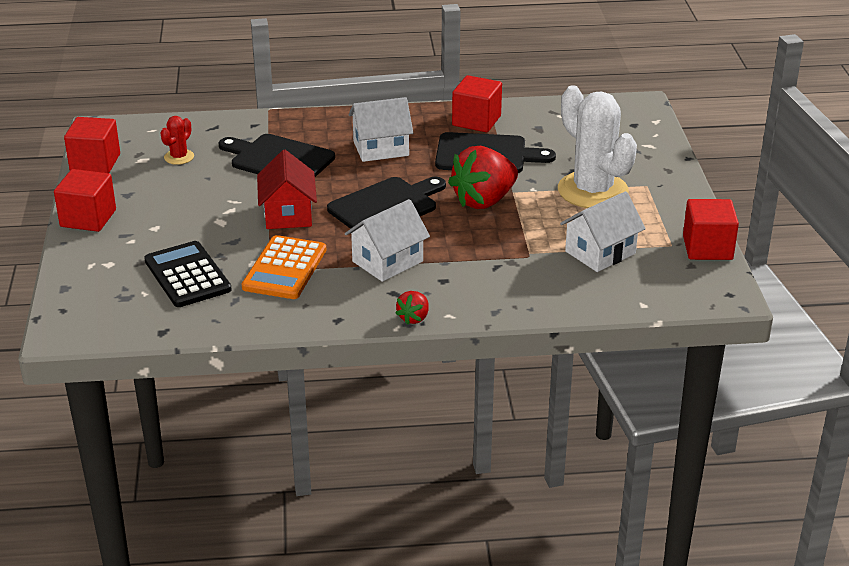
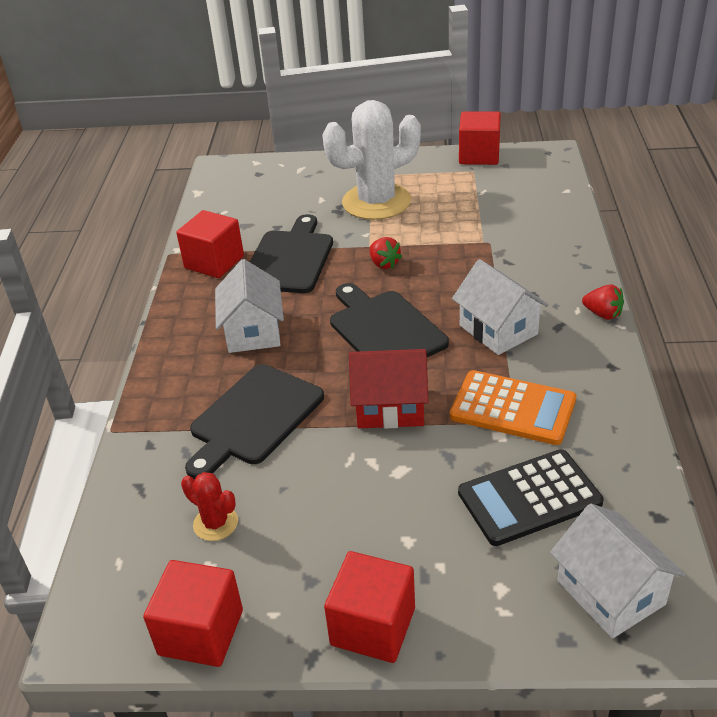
camera: 80 degrees left, 5 degrees up
(484, 201) = (384, 264): red strawberry -> red strawberry, size x0.47
(600, 252) = (484, 205): white house -> white house (610, 592)

